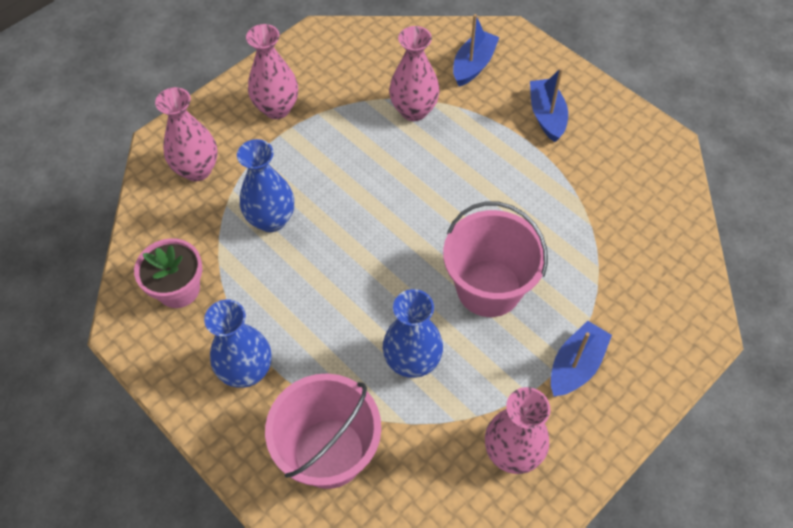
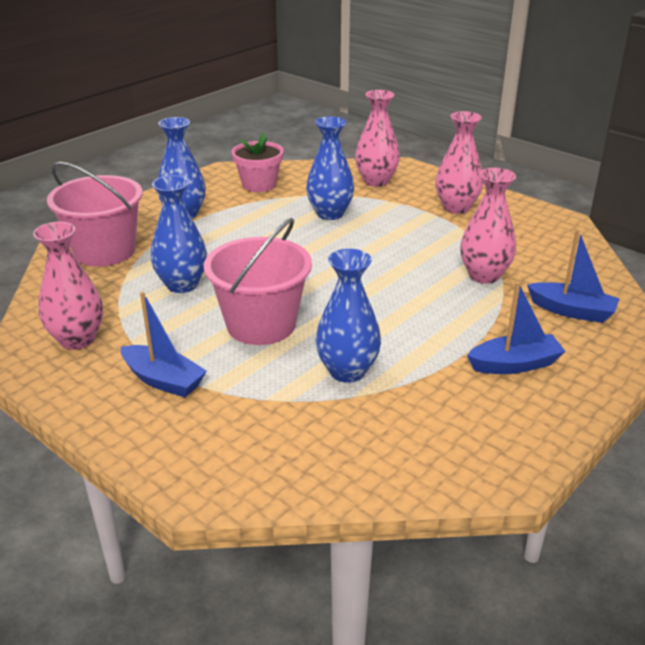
camera: 85 degrees right, 25 degrees down
(558, 225) = (347, 371): none -> blue vase

